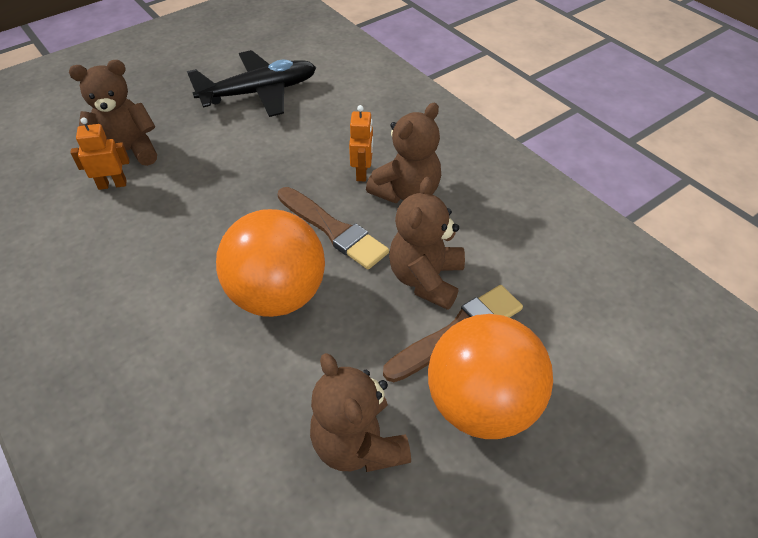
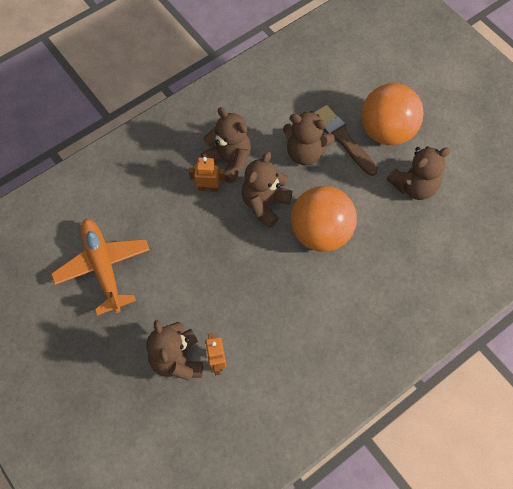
camera: 90 degrees left, 15 degrees up
(259, 93) = (103, 267): black plane -> orange plane
(333, 230) = (265, 204): brown brush -> brown teddy bear

